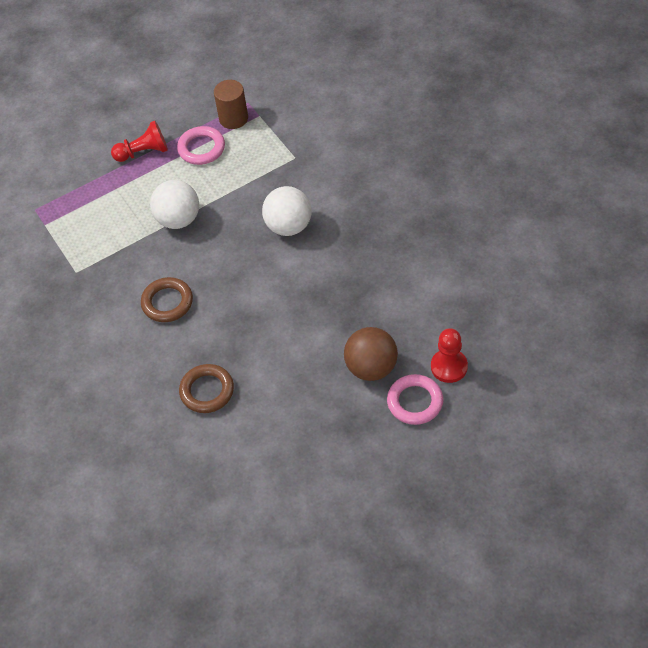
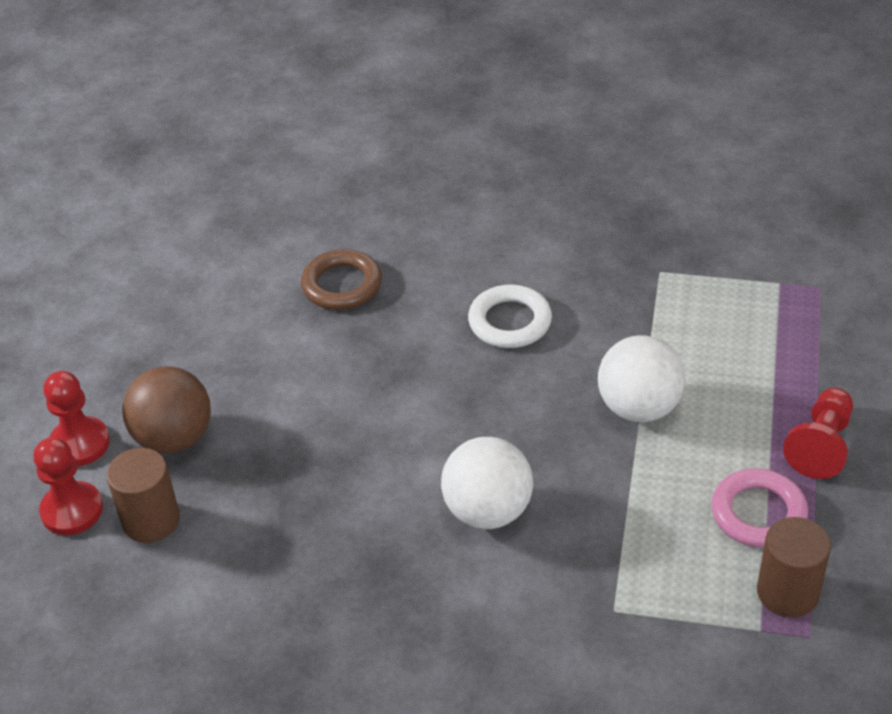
camera: 130 degrees right, 10 degrees down
(167, 302) = (510, 322): brown ring -> white ring
(415, 402) = (80, 443): pink ring -> red pawn
(420, 333) = (151, 520): none -> brown cylinder

